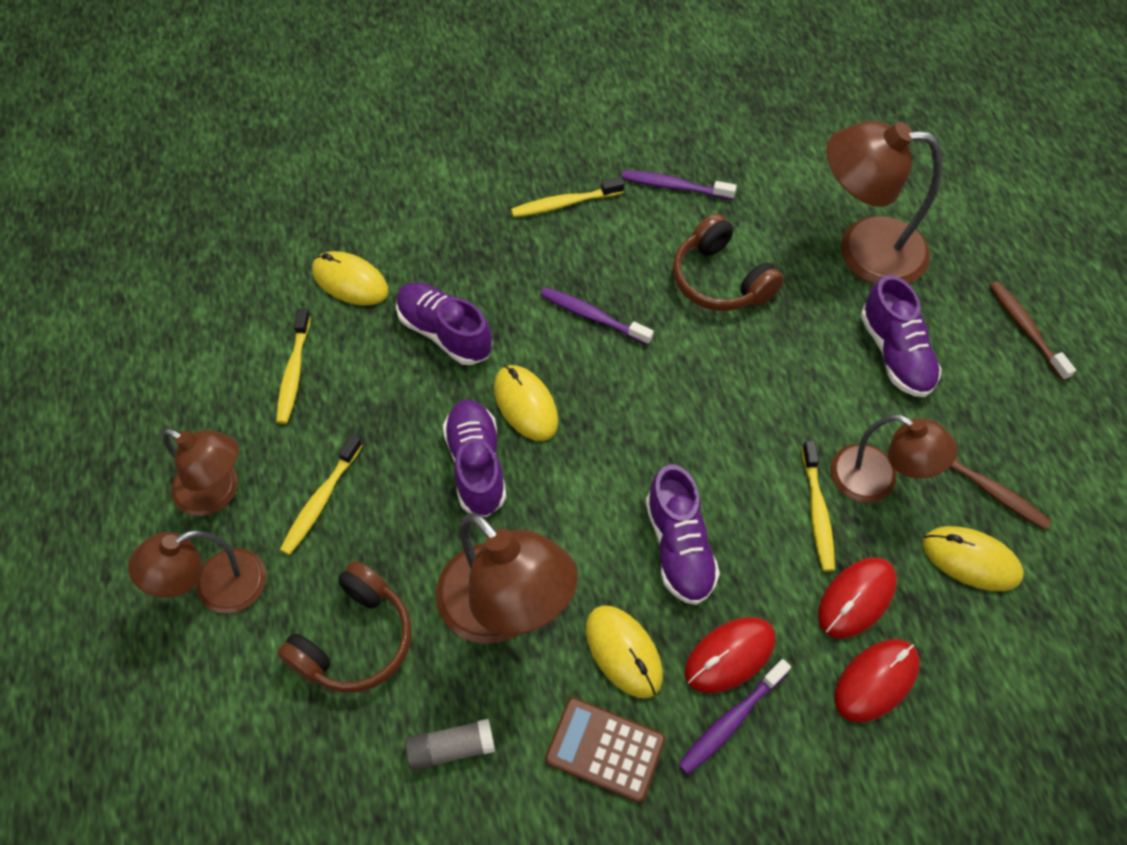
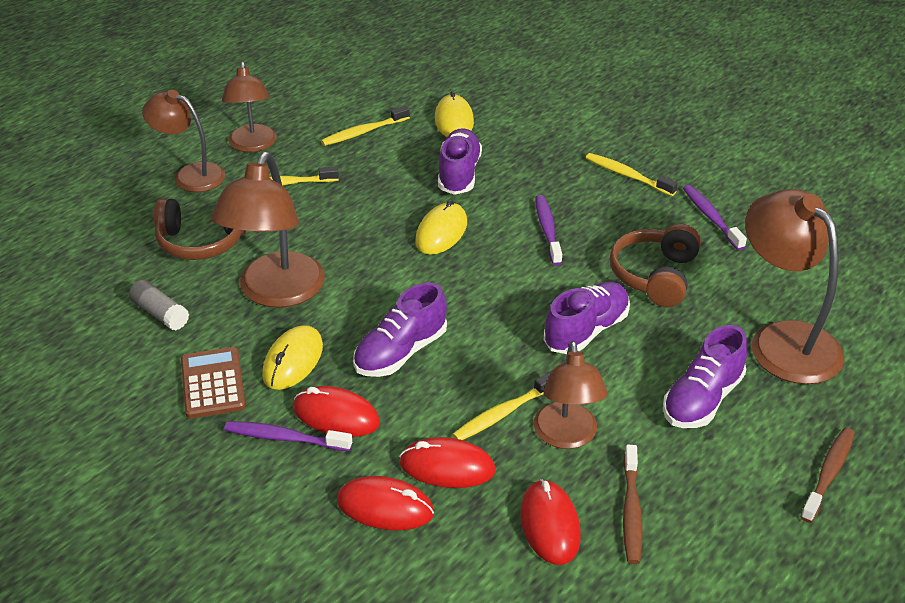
camera: 55 degrees right, 20 degrees down
(476, 465) = (372, 232): purple shoe -> purple shoe (586, 331)
(971, 560) = (550, 525): yellow mouse -> red mouse

